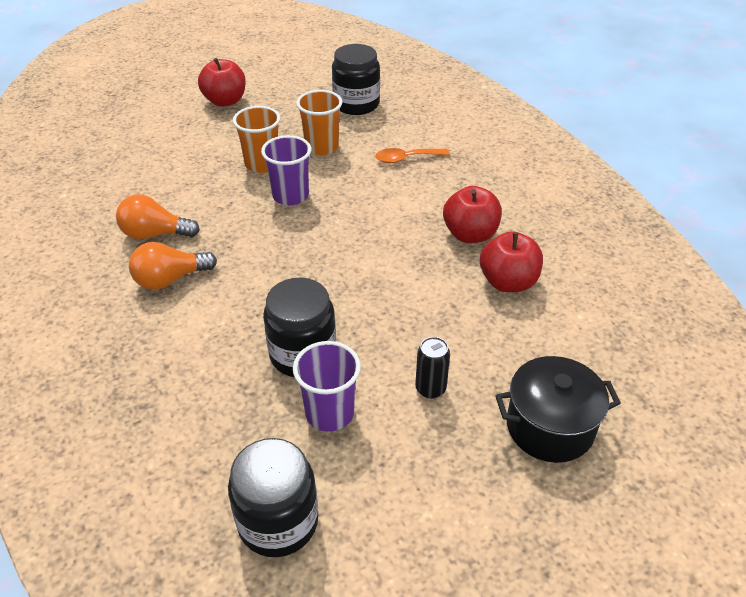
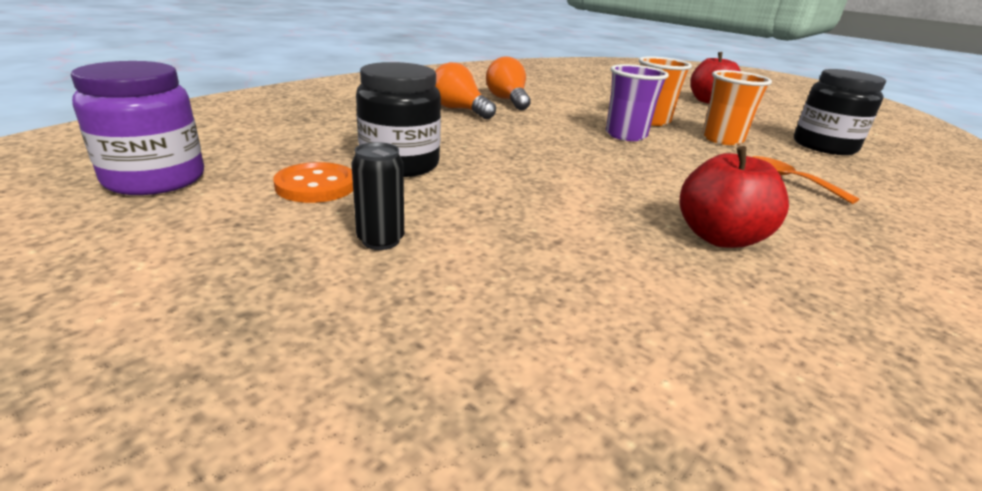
camera: 65 degrees right, 15 degrees down
(278, 522) = (155, 179): black jar -> purple jar
(329, 413) = (316, 185): purple cup -> orange button
(508, 282) = (659, 282): red apple -> none
(549, 427) = (332, 369): black pot -> none

